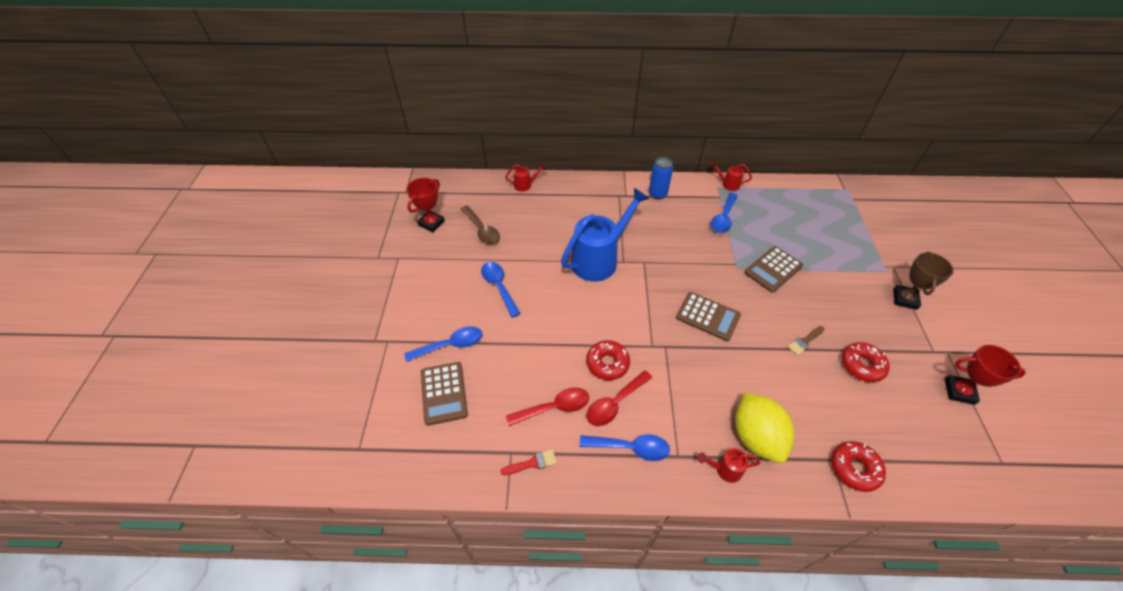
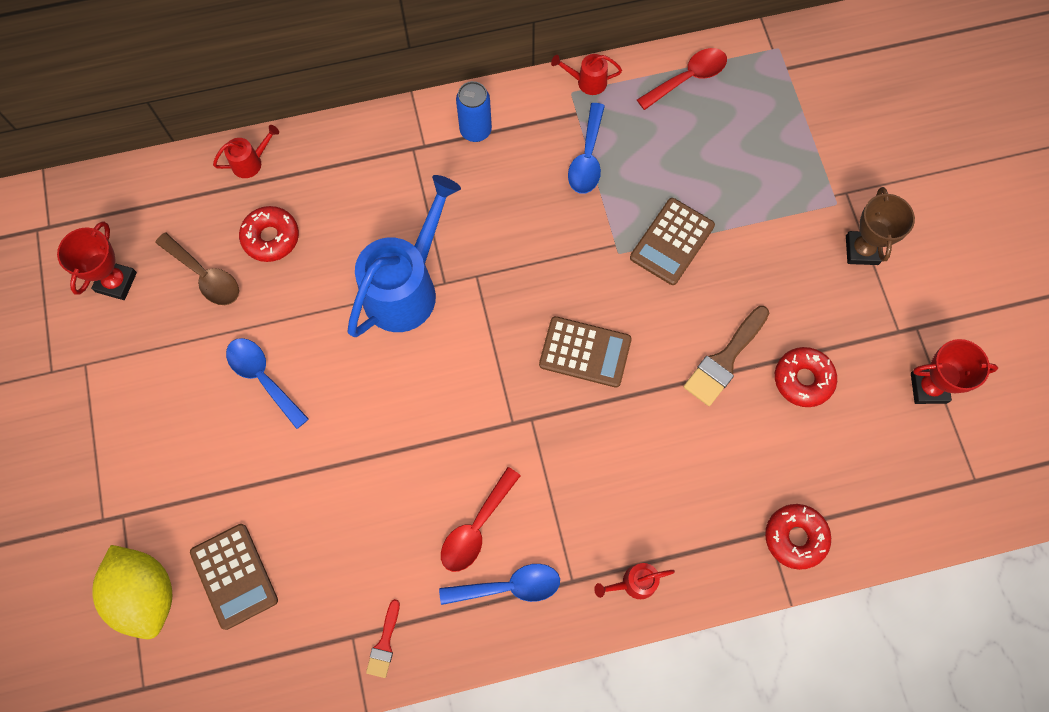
camera: 15 degrees left, 20 degrees up
(450, 345) = (219, 498): blue spoon -> none
(532, 463) = (384, 643): red brush -> red brush turned 135 degrees clockwise
(554, 408) = (395, 556): red spoon -> red spoon (687, 78)
(607, 363) = (454, 468): red donut -> red donut (271, 237)
(756, 437) = (669, 526): yellow lemon -> yellow lemon (146, 594)
(805, 341) = (725, 360): brown brush -> brown brush, size x1.74

